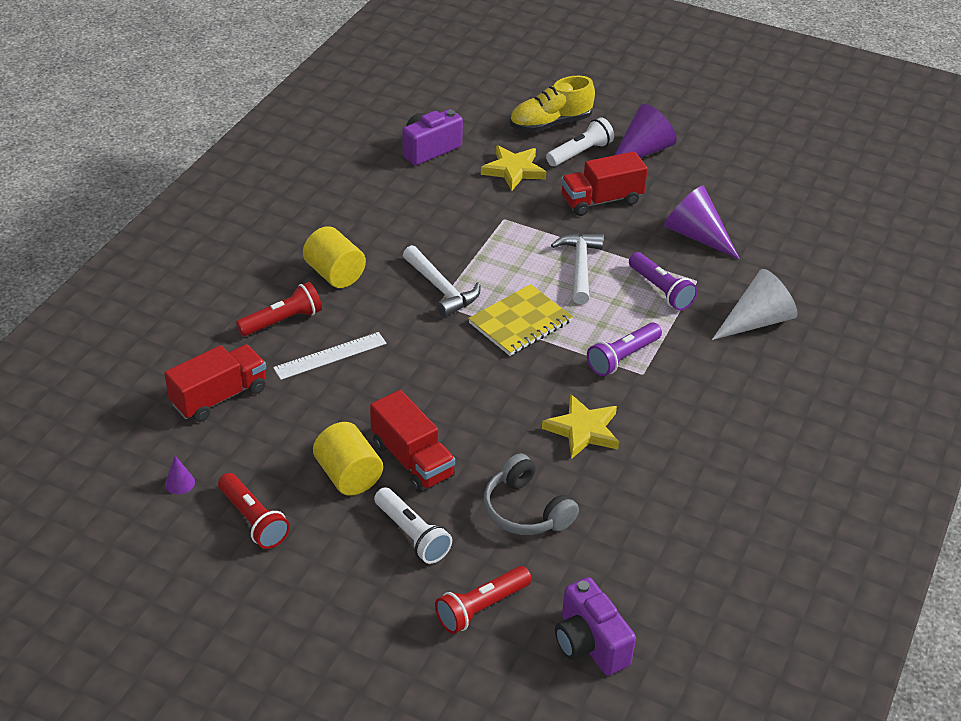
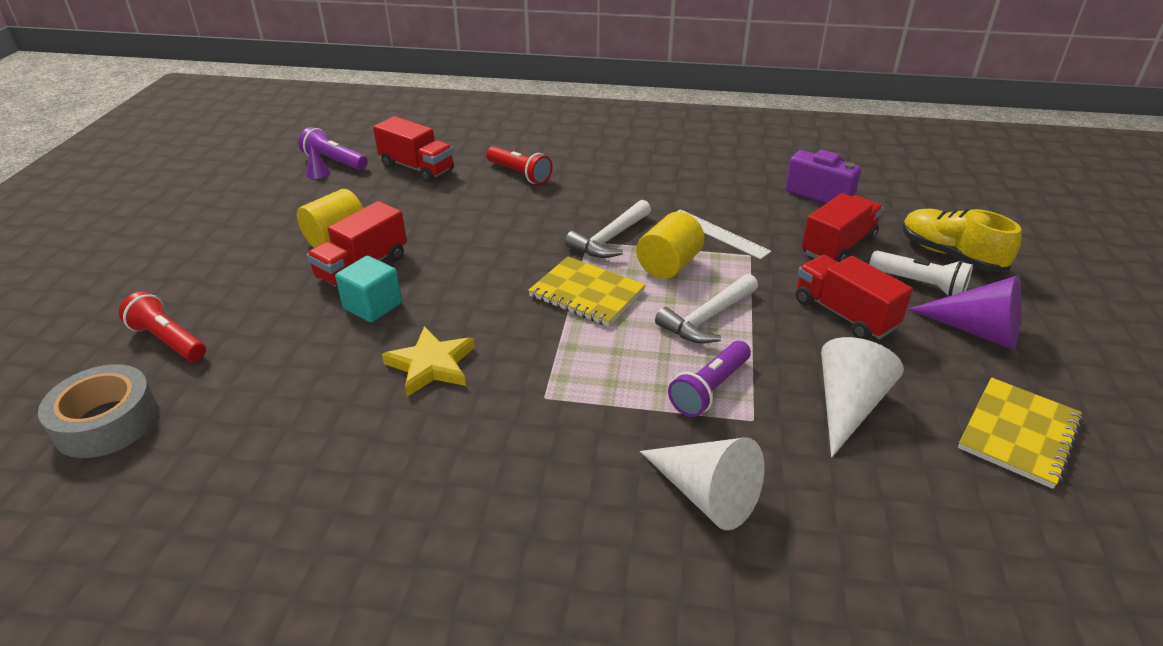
camera: 75 degrees right, 5 degrees down
(253, 520) = (279, 208): red flashlight -> none
(330, 355) = (486, 202): white ruler -> white ruler (718, 233)
(335, 274) = (595, 184): yellow cylinder -> yellow cylinder (668, 265)
(412, 535) = (265, 285): white flashlight -> none
(483, 458) = (373, 306): none -> turquoise cube
(513, 170) = (838, 246): yellow star -> red truck
(525, 510) = (301, 345): grey headphones -> none
(580, 267) = (707, 318): white hammer -> white hammer turned 150 degrees clockwise
(589, 644) = (107, 422): purple camera -> grey tape
(622, 357) = (565, 376): purple flashlight -> purple flashlight (334, 161)
(696, 235) = (847, 406): purple cone -> white cone
(740, 180) = (1018, 433): none -> yellow notebook

